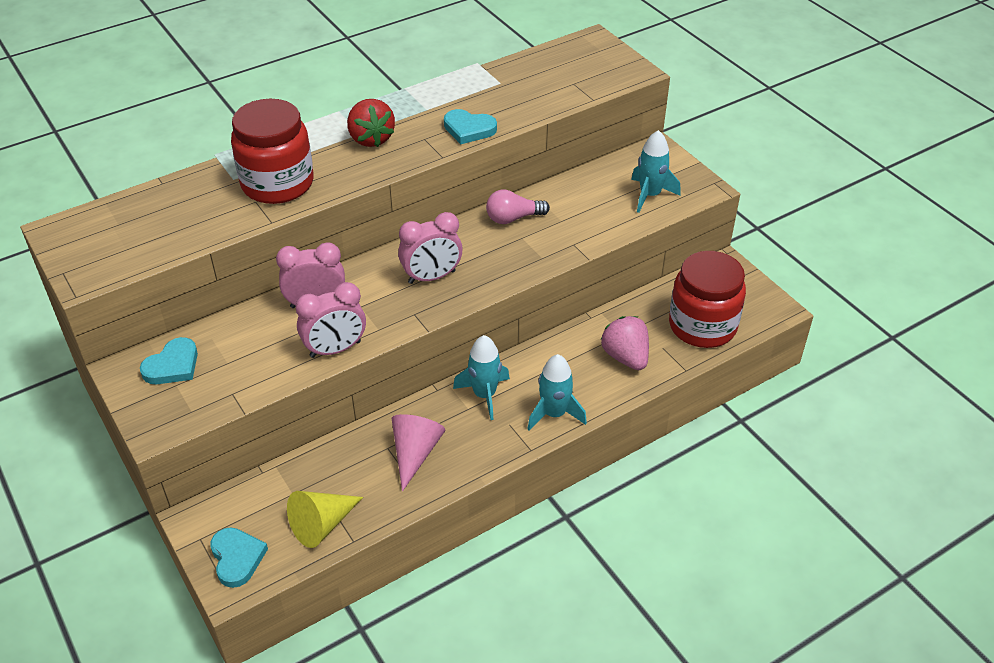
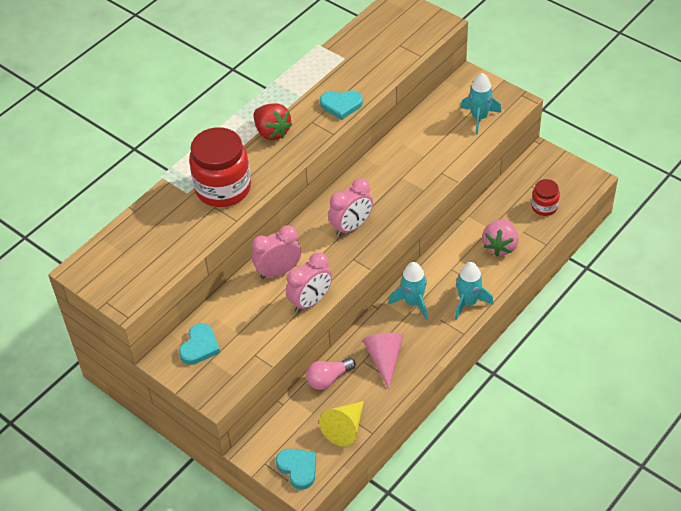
camera: 15 degrees left, 5 degrees up
(513, 218) = (388, 163): pink light bulb -> pink light bulb (328, 379)
(625, 357) = (500, 246): pink strawberry -> pink strawberry turned 120 degrees counterclockwise
(702, 326) = (544, 207): red jar -> red jar, size x0.51

